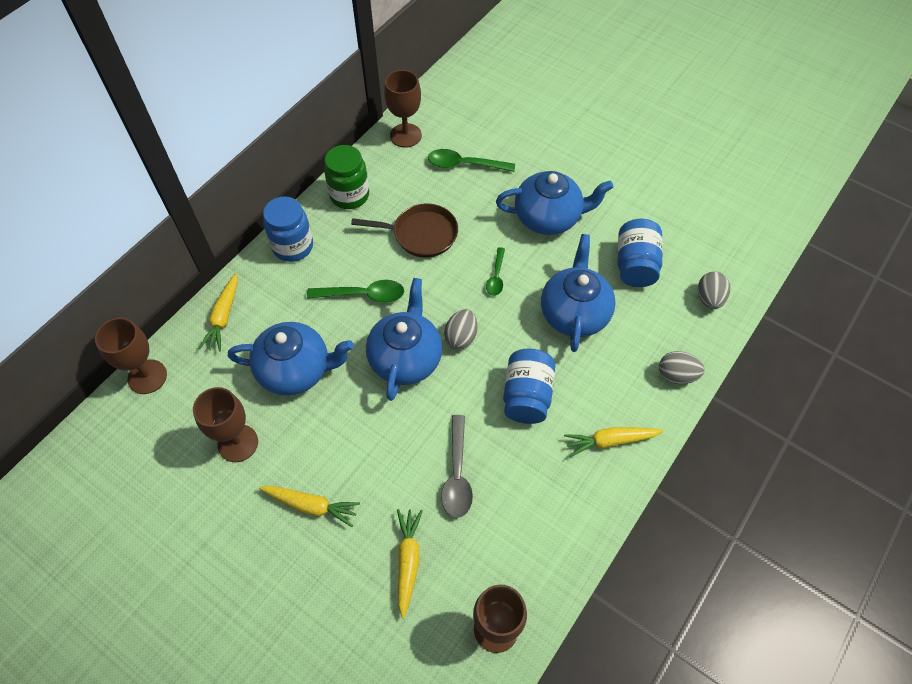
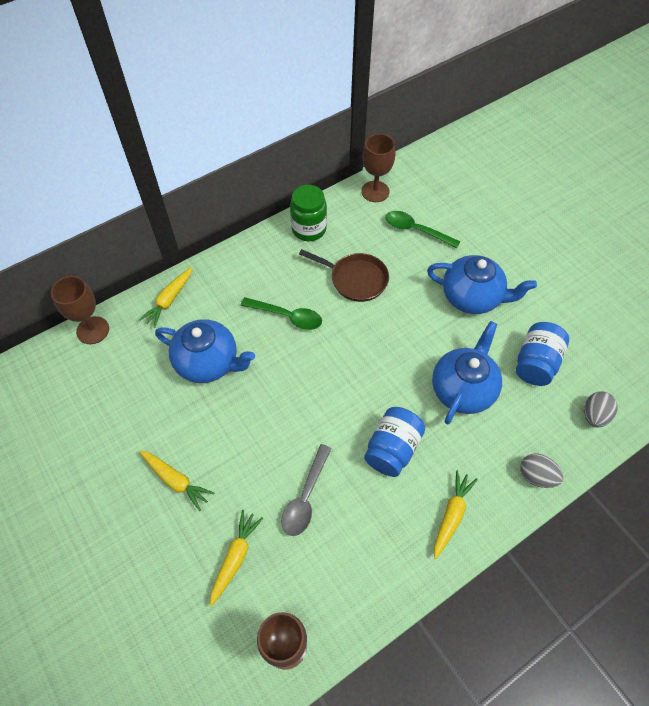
camera: 20 degrees right, 0 degrees up
(238, 443) = (139, 408): brown goblet -> none
(293, 246) = (246, 259): blue jar -> none
(406, 358) = (301, 382): blue teapot -> none
(461, 337) = (355, 378): grey egg -> none
(496, 276) = (406, 335): green spoon -> none
(610, 441) = (451, 515): yellow carrot -> yellow carrot turned 105 degrees clockwise

